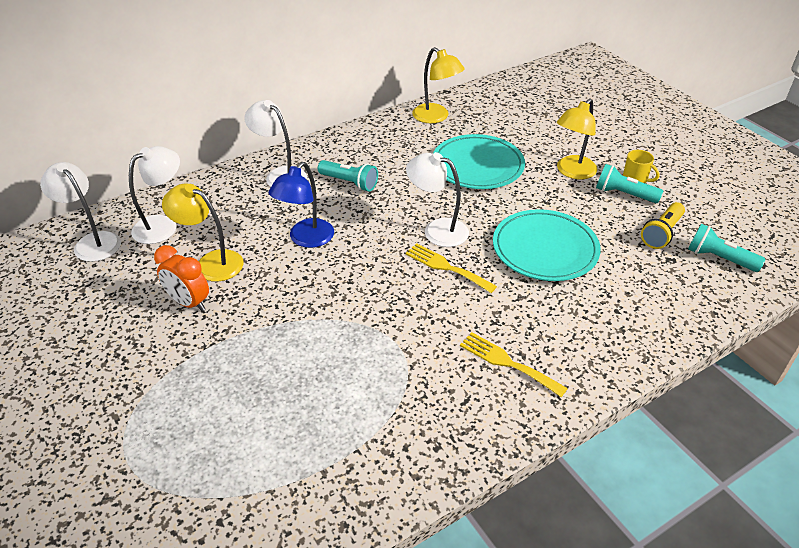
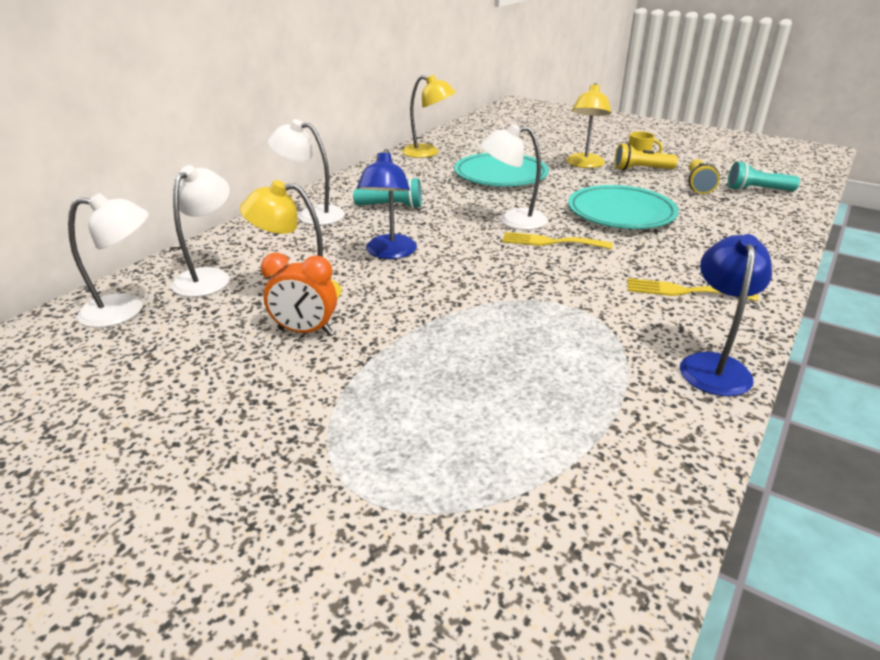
camera: 25 degrees left, 10 degrees down
(92, 242) = (125, 310): white lamp -> white lamp turned 150 degrees clockwise
(453, 448) = (713, 365): none -> blue lamp
(623, 194) = (641, 169): turquoise flashlight -> yellow flashlight

